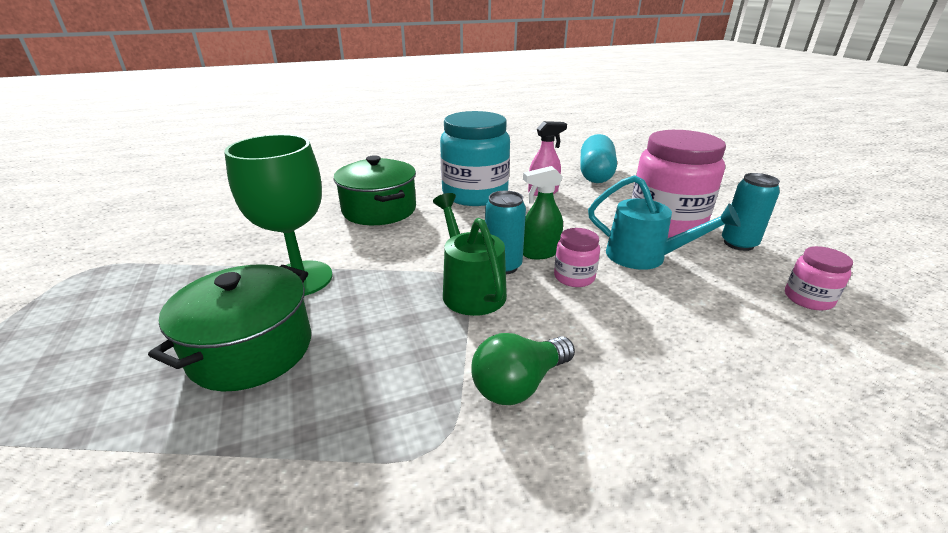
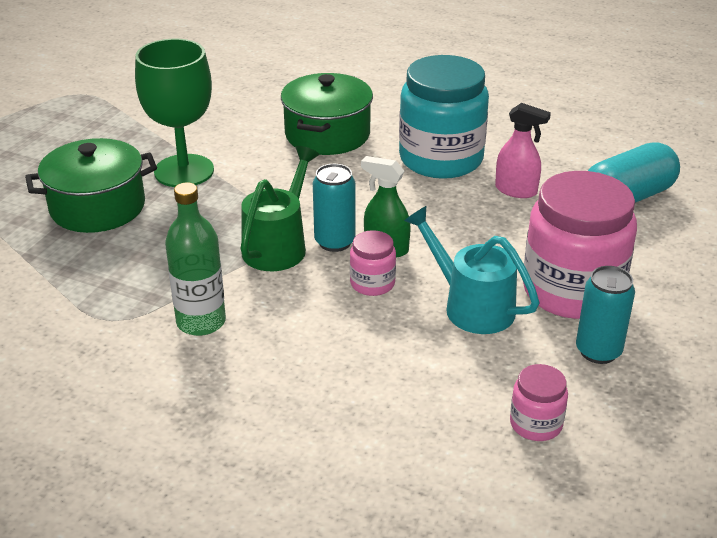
camera: 45 degrees right, 5 degrees up
(519, 384) = (201, 322): green light bulb -> green bottle
(645, 257) = (471, 305): turquoise watering can -> turquoise watering can turned 150 degrees clockwise

